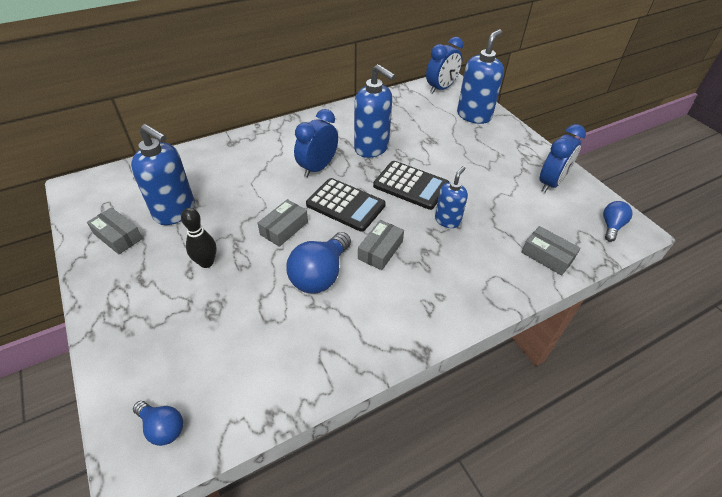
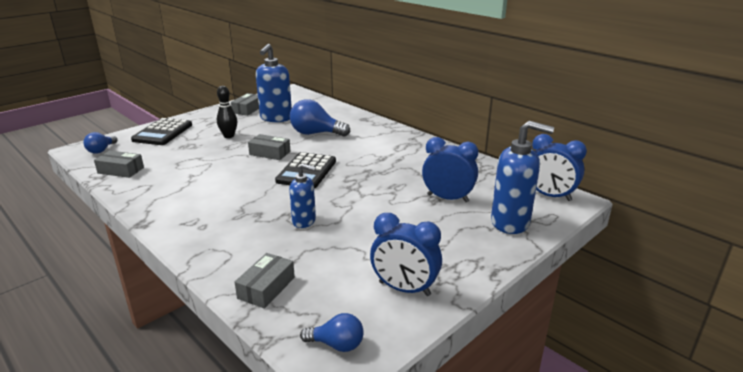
camera: 75 degrees right, 20 degrees down
(318, 168) = (351, 153): blue clock -> blue clock (447, 198)
(320, 275) = (222, 173): blue light bulb -> blue light bulb (315, 133)
(372, 148) = (396, 171): blue soap dispenser -> none
(380, 250) = (254, 193): grey box -> grey box (121, 170)
(411, 185) = (349, 197): black calculator -> black calculator (163, 132)

